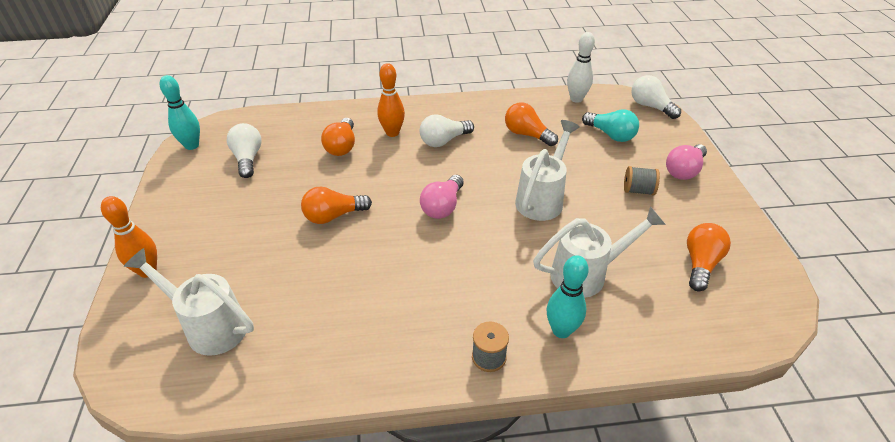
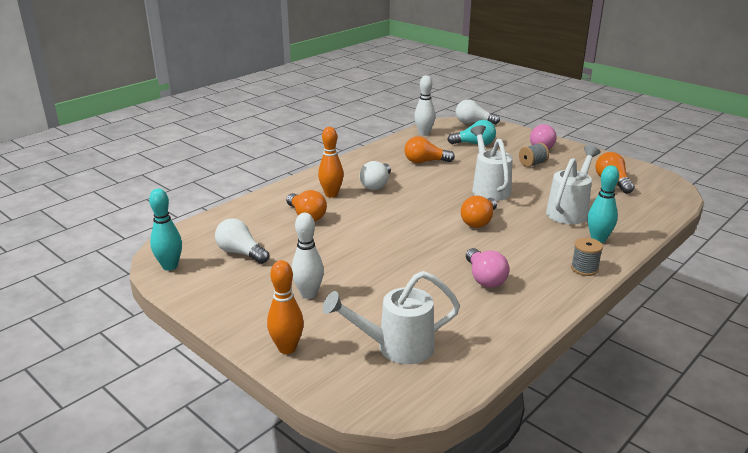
camera: 40 degrees left, 15 degrees down
(232, 228) = (308, 294): none -> white bowling pin
(333, 216) = (373, 253): orange light bulb -> orange light bulb (479, 221)
(443, 206) = (437, 217): pink light bulb -> pink light bulb (484, 278)

